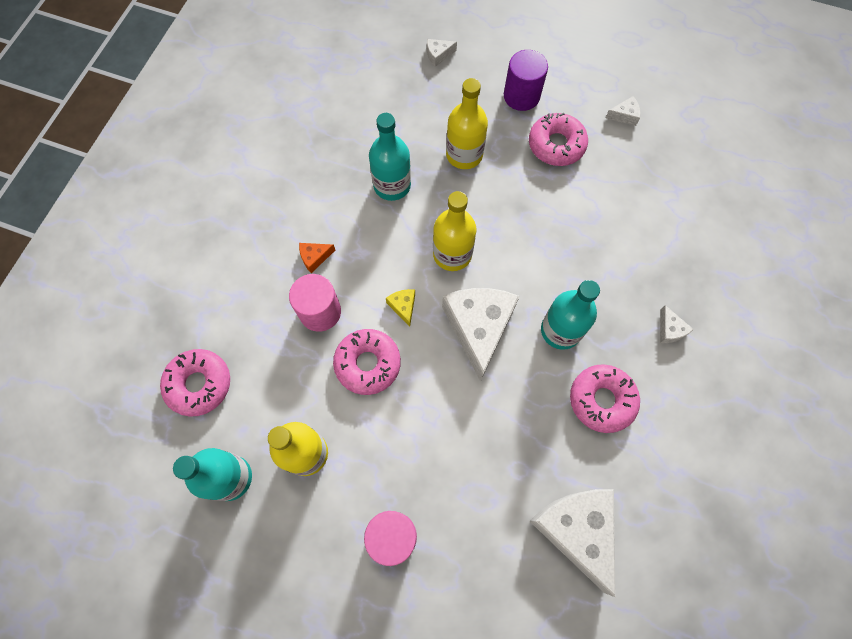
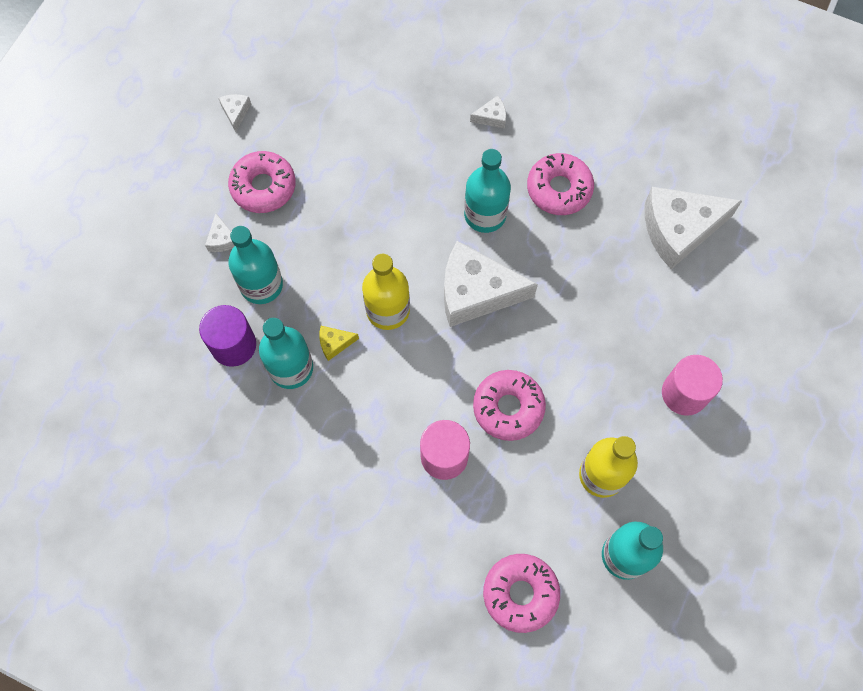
camera: 85 degrees left, 0 degrees up
(314, 257) = (375, 461): orange cheese -> none
(403, 306) = (445, 367): yellow cheese -> yellow cheese (334, 343)
(438, 55) = (110, 300): white cheese -> white cheese (222, 239)
(464, 155) = (261, 285): yellow bottle -> turquoise bottle
(521, 96) = (190, 214): purple cylinder -> purple cylinder (233, 345)

